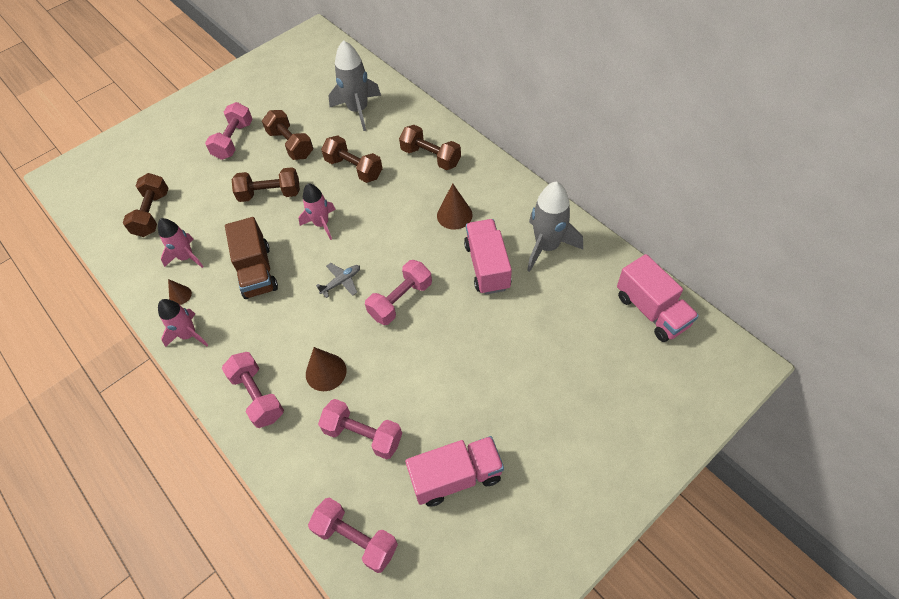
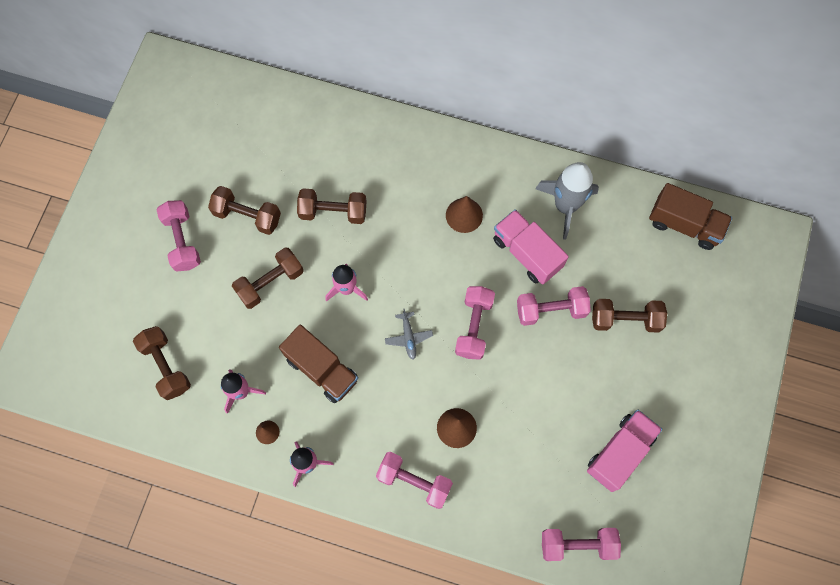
camera: 35 degrees left, 15 degrees up
(341, 282) = (408, 337): grey plane -> grey plane turned 150 degrees clockwise
(358, 110) = (287, 141): grey rocket -> none
(363, 435) = (526, 462): pink dumbbell -> pink dumbbell (551, 310)
(431, 157) = (399, 162): brown dumbbell -> brown dumbbell (625, 319)
(651, 311) = (684, 224): pink truck -> brown truck

